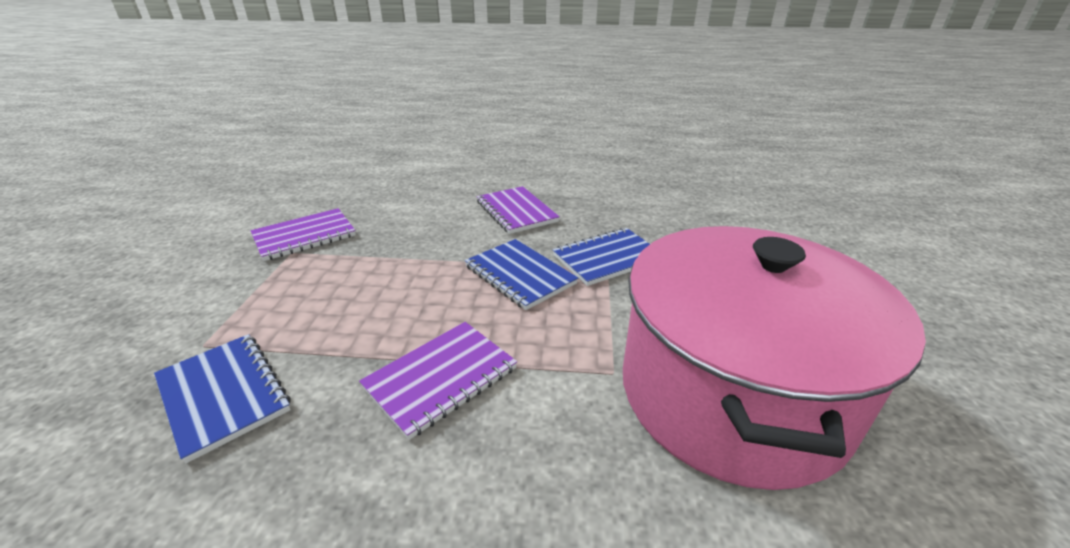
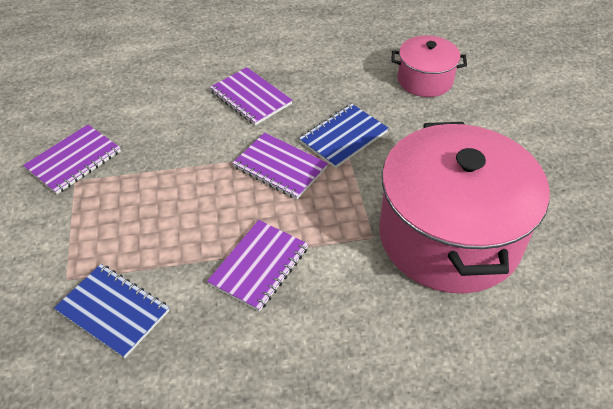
camera: 15 degrees left, 15 degrees up
(519, 275) = (280, 167): blue notebook -> purple notebook
(721, 221) = (425, 80): none -> pink pot

